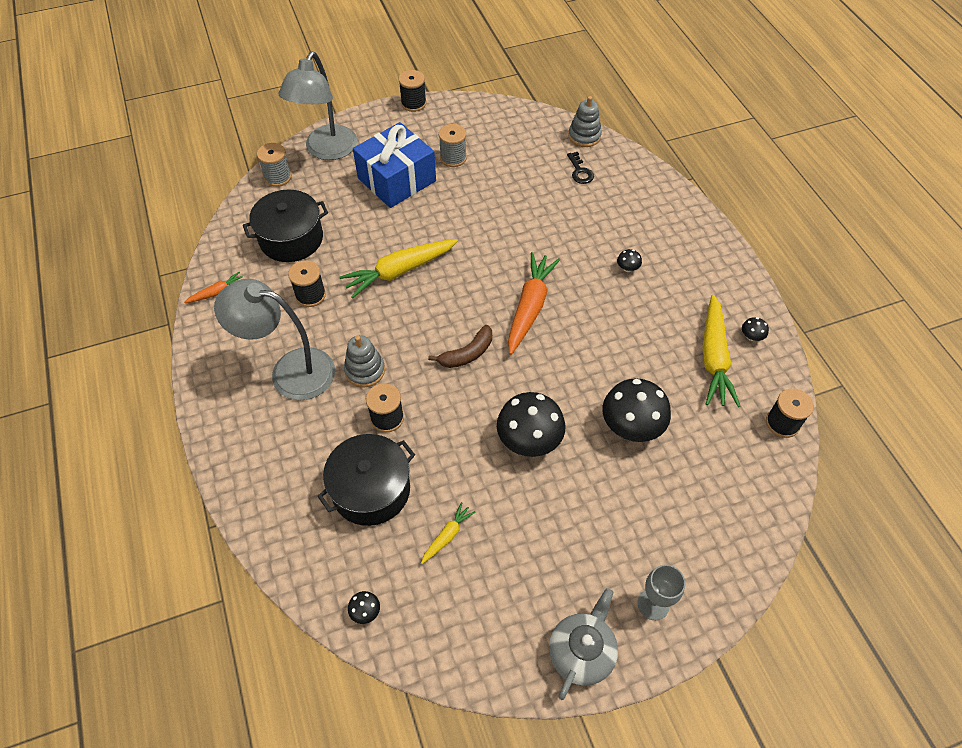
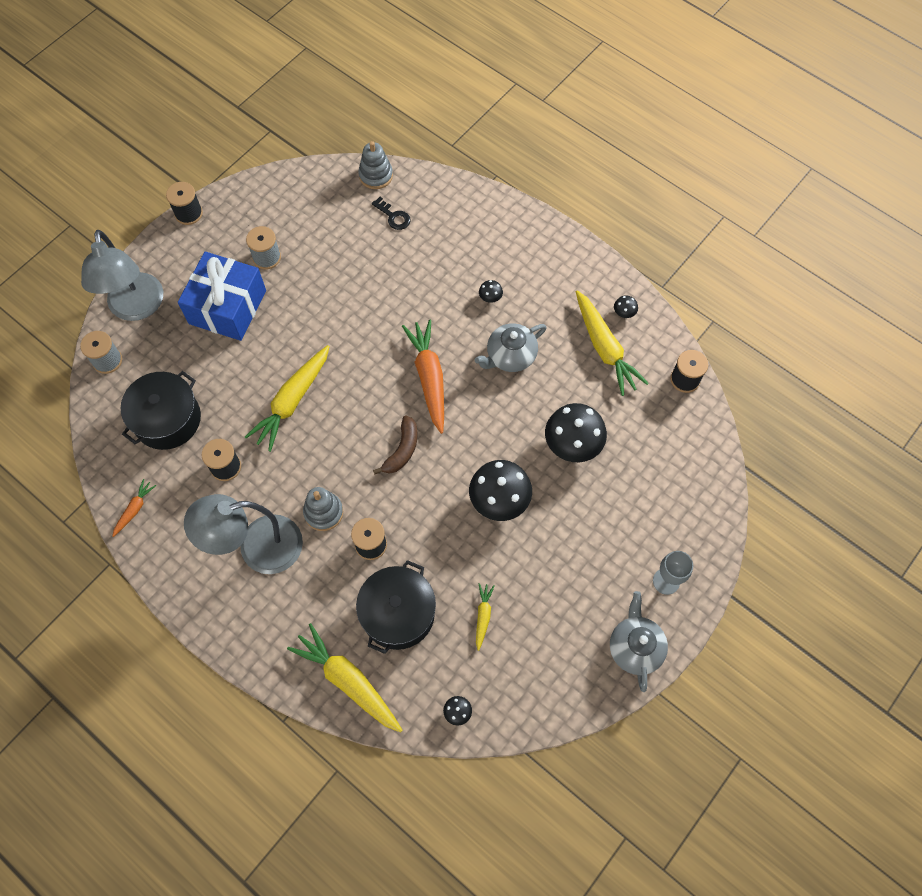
camera: 30 degrees left, 10 degrees up
(287, 525) = (348, 681): none -> yellow carrot
(616, 323) = (510, 356): none -> grey teapot

